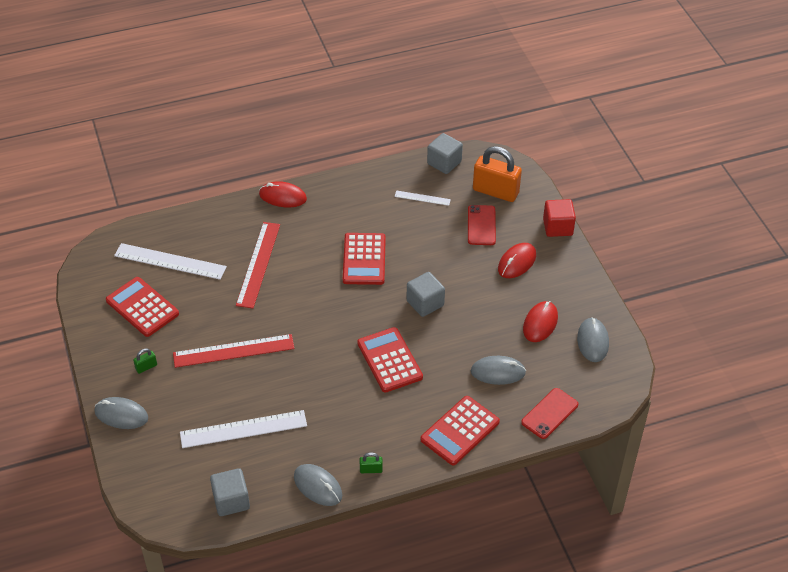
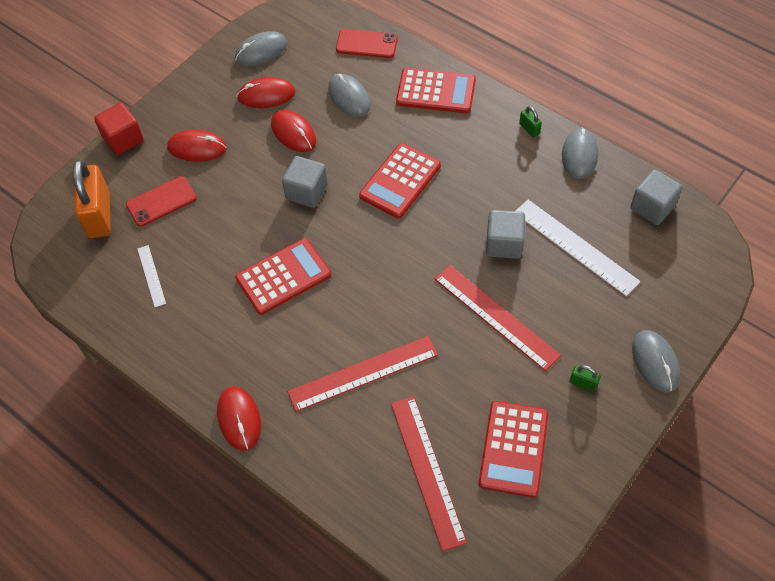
camera: 120 degrees left, 10 degrees up
(170, 261) = (427, 470): white ruler -> red ruler
(444, 163) = (78, 286): grey cube -> grey cube (504, 244)
(487, 321) = (293, 133): none -> red mouse

